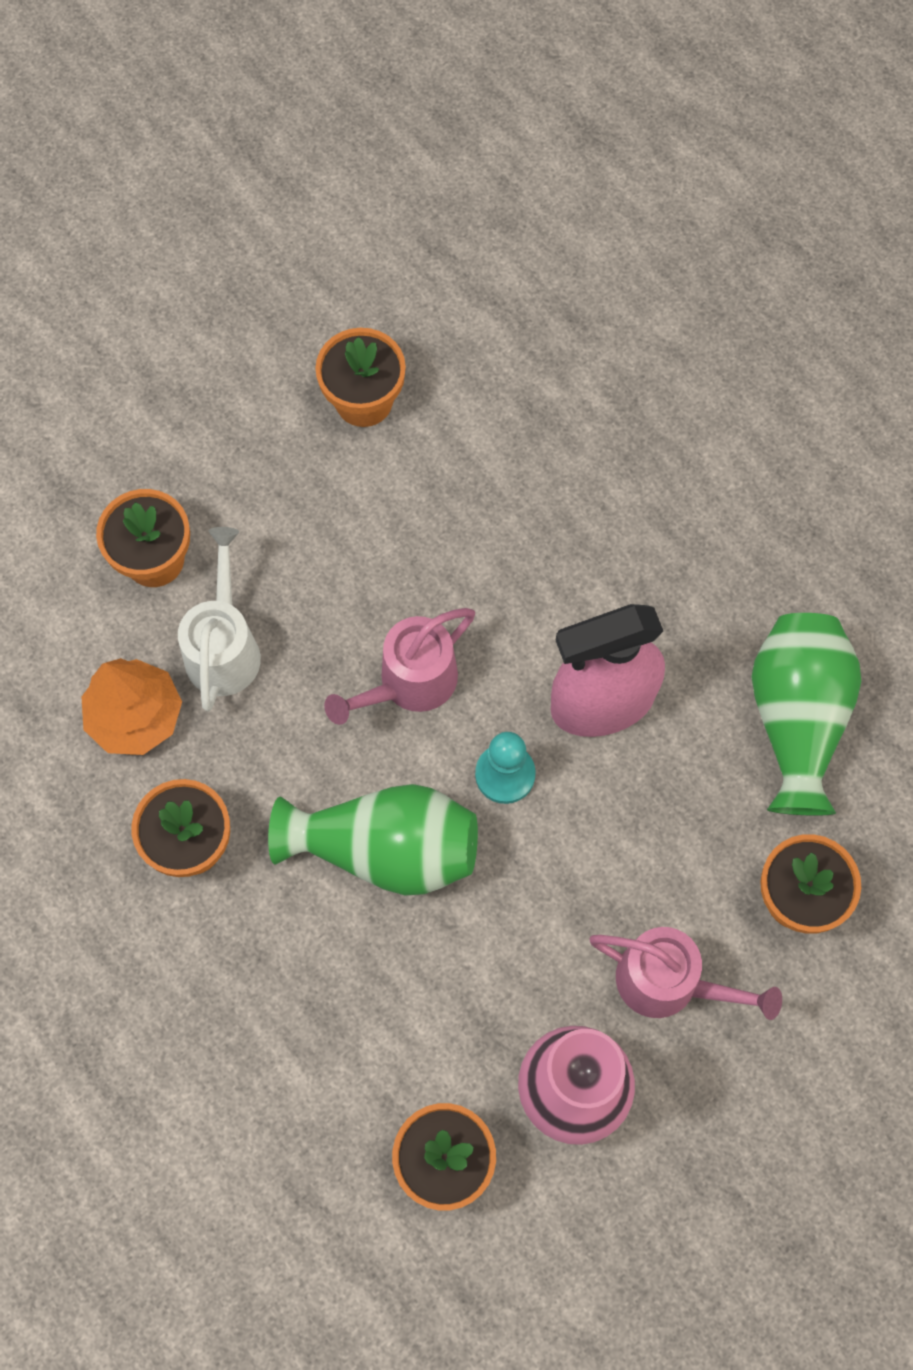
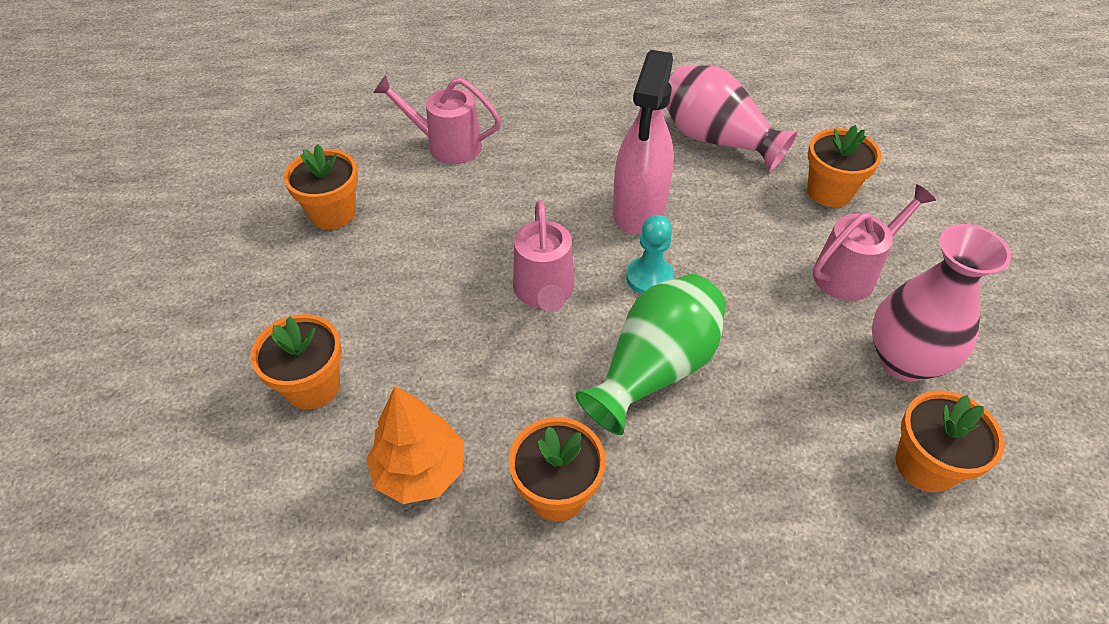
camera: 55 degrees left, 20 degrees down
(224, 646) = (420, 380): white watering can -> none
(550, 430) = (446, 145): none -> pink watering can
(796, 719) = (716, 140): green vase -> pink vase

